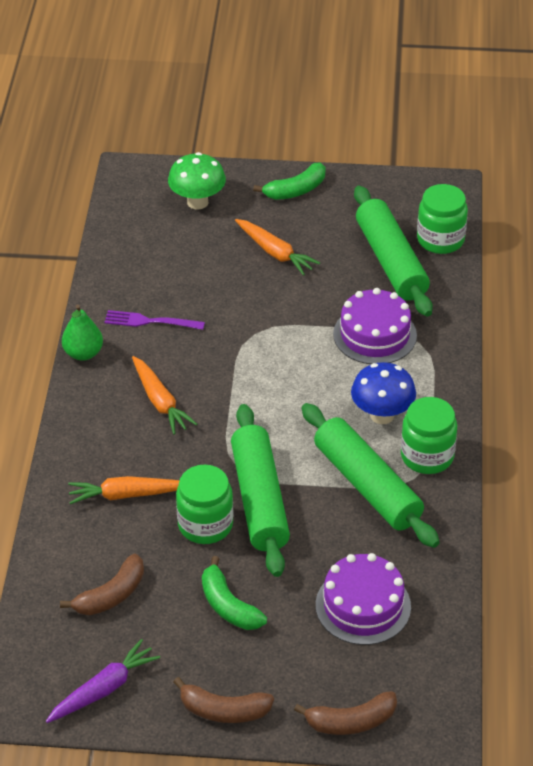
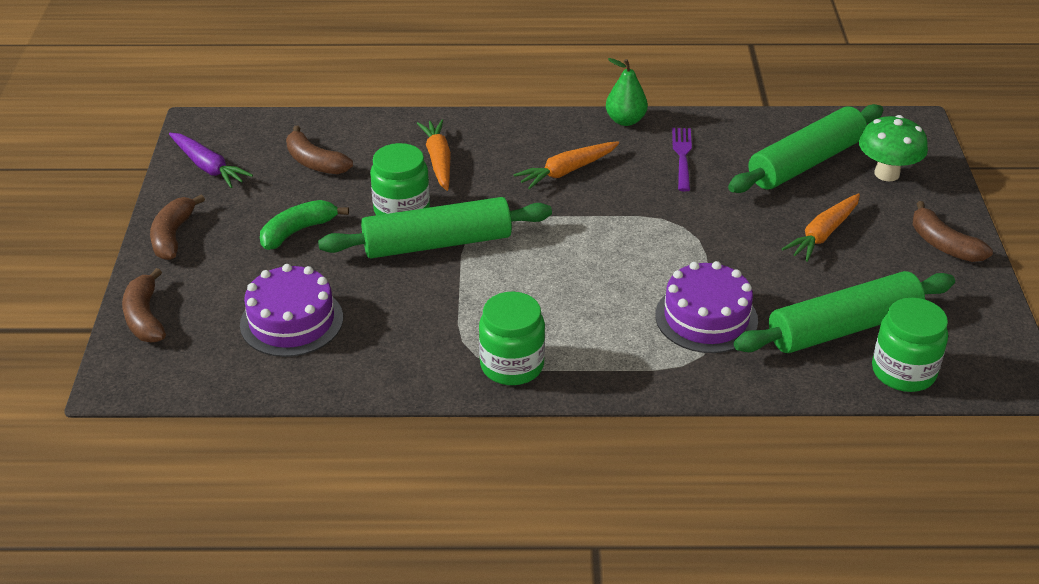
camera: 85 degrees right, 5 degrees down
(296, 190) = (943, 244): green banana -> brown banana
(367, 485) = (462, 319): green rolling pin -> green rolling pin (805, 162)
(382, 415) = (573, 327): blue mushroom -> none

